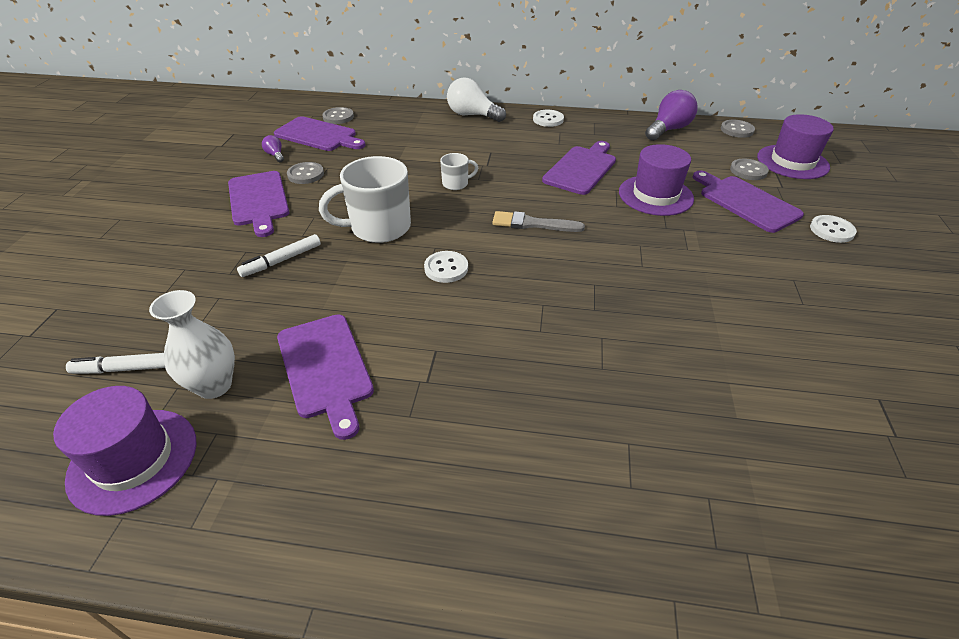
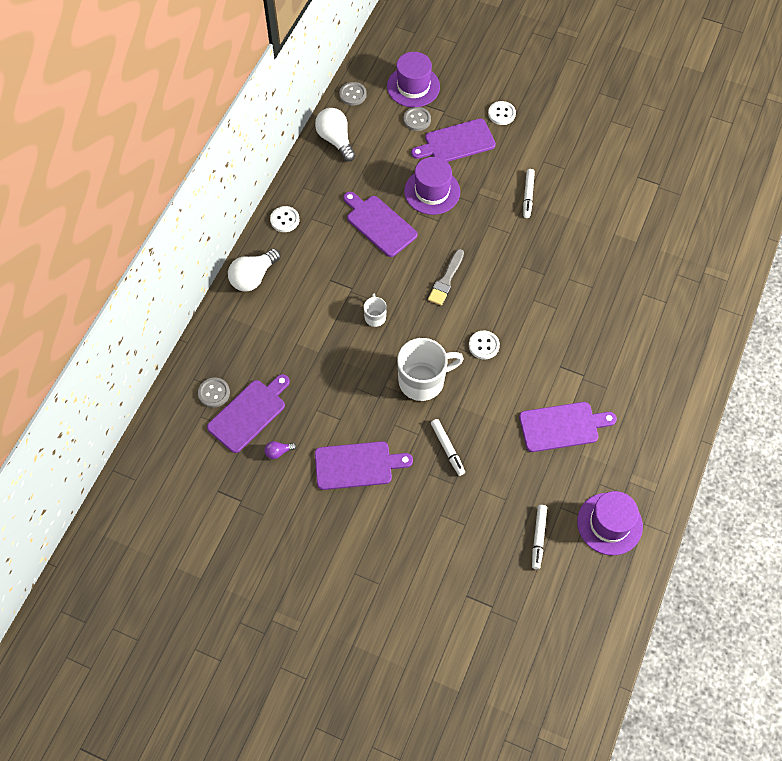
camera: 75 degrees left, 20 degrees up
(214, 385) = (563, 487): white vase -> none
(306, 174) = (323, 427): grey button -> none
(379, 228) = (423, 380): white mug -> white mug turned 105 degrees counterclockwise
(668, 130) = (336, 140): purple light bulb -> white light bulb
(719, 273) = (528, 196): none -> white marker

